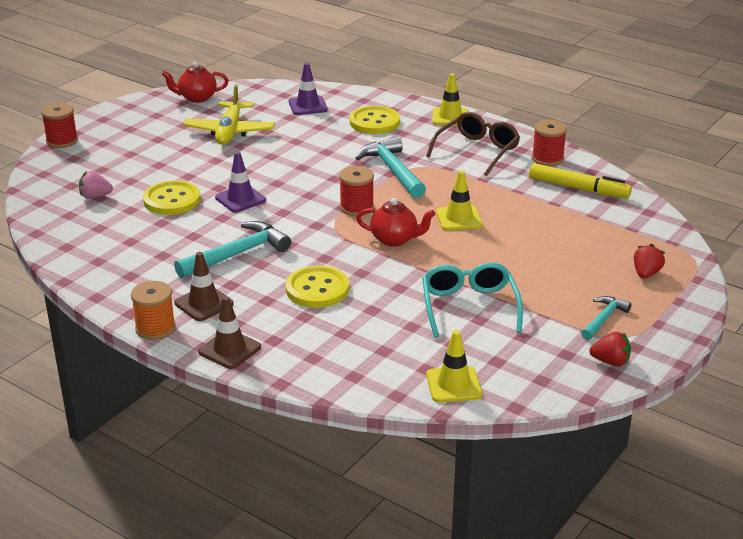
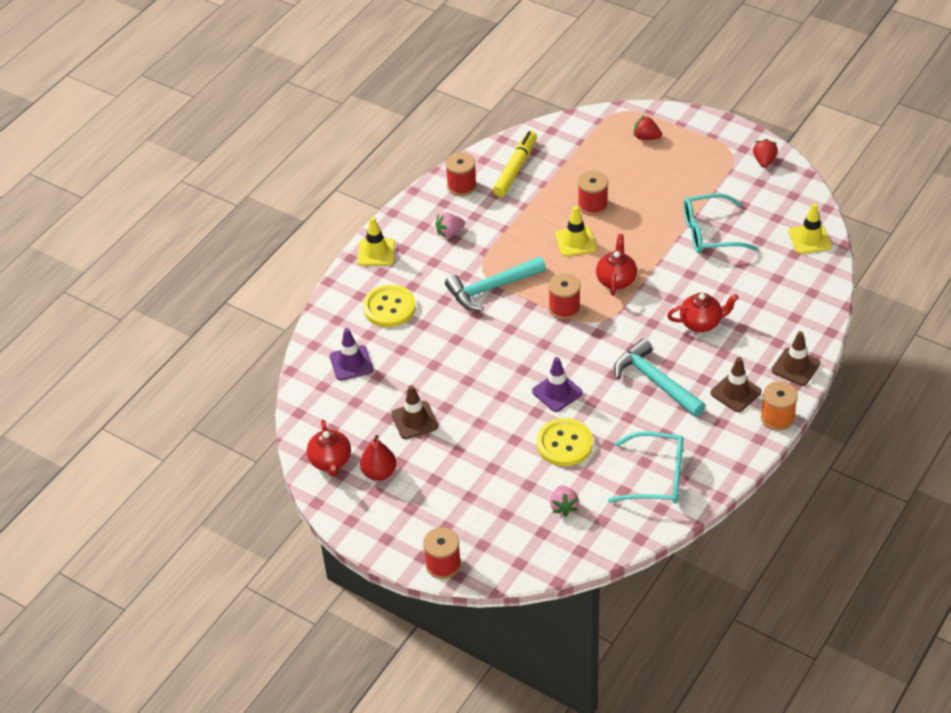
camera: 90 degrees left, 15 degrees up
(107, 246) = (655, 477): none -> turquoise glasses
(175, 116) = (379, 473): none -> red pear
(230, 131) = (414, 420): yellow plane -> brown traffic cone
(317, 289) = (701, 323): yellow button -> red teapot
(477, 151) = (449, 232): brown glasses -> pink strawberry
(519, 231) = (592, 205): none -> red spool
(603, 318) = (711, 162): turquoise hammer -> none

